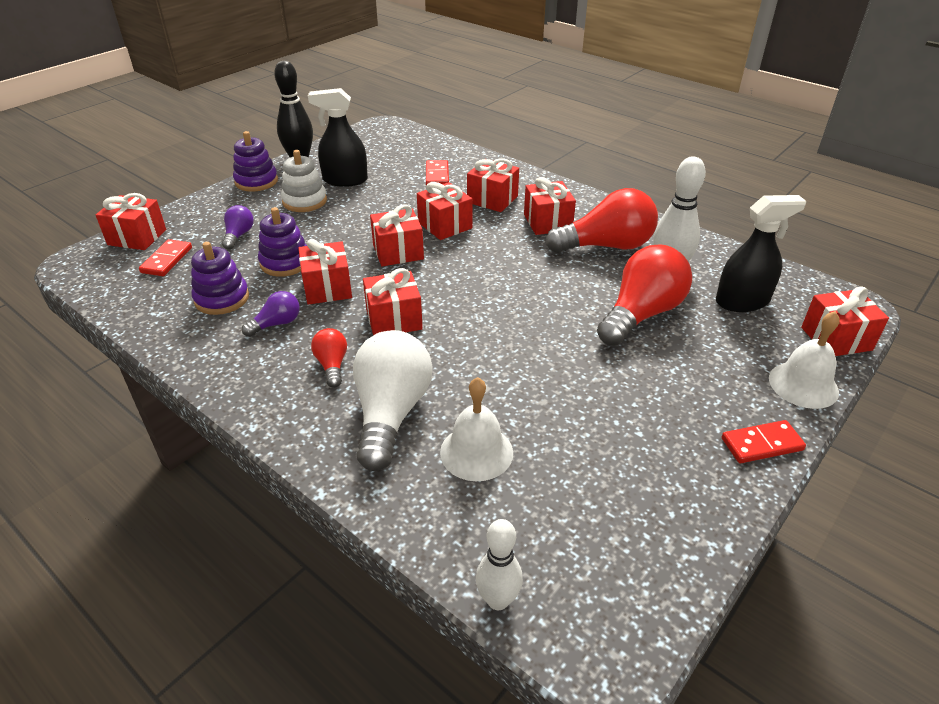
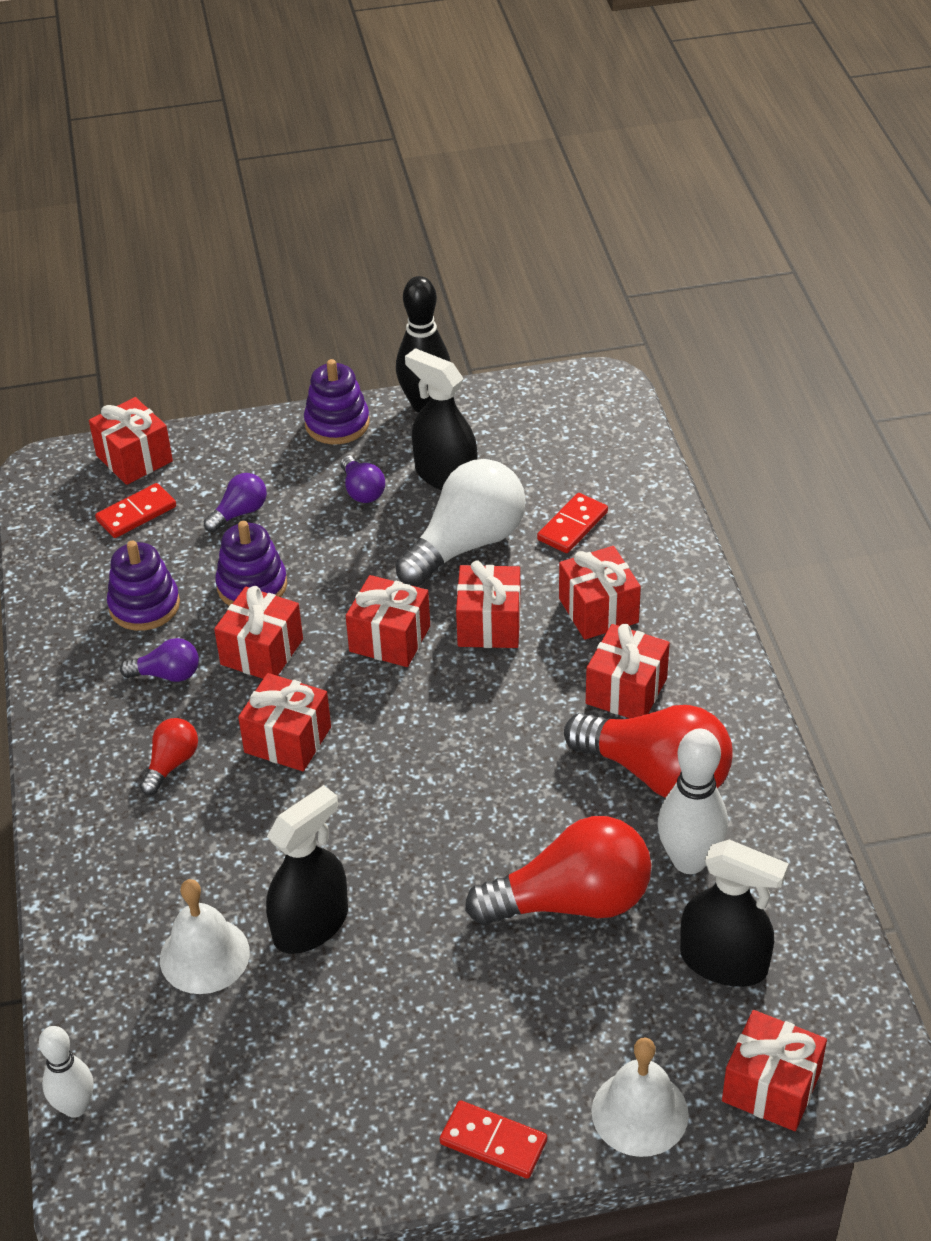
camera: 40 degrees right, 5 degrees up
(304, 201) = (362, 490): white stacking toy -> purple light bulb
(391, 413) = (171, 859): white light bulb -> white light bulb (467, 544)
(521, 399) = (311, 925): none -> black spray bottle

